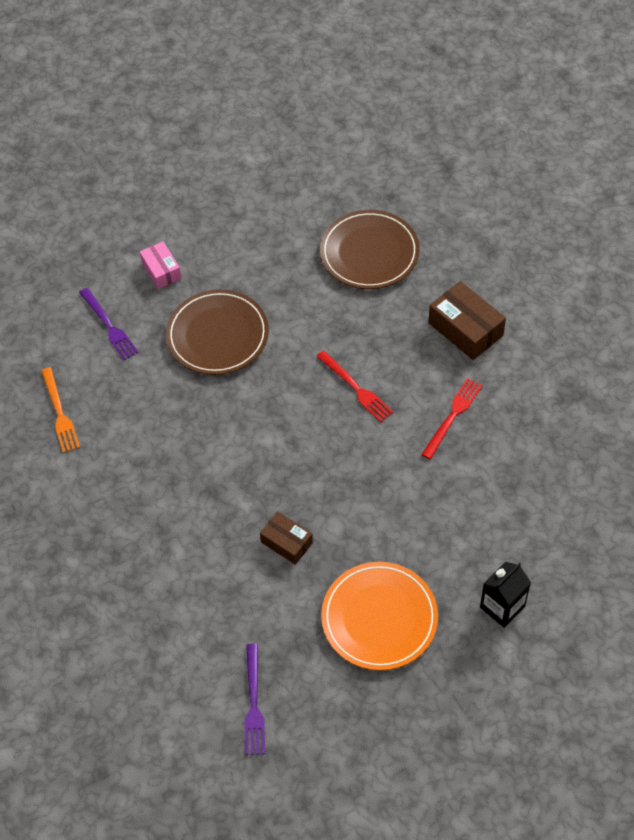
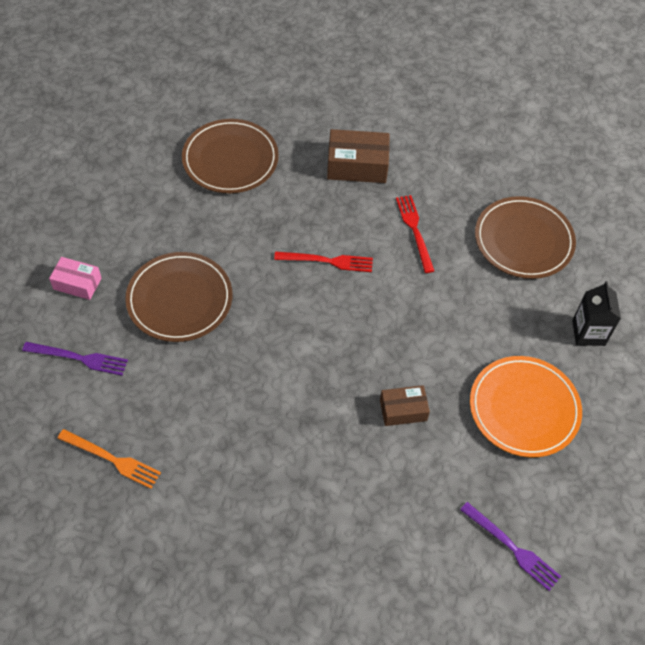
camera: 50 degrees left, 0 degrees up
(536, 493) = (523, 240): none -> brown plate

